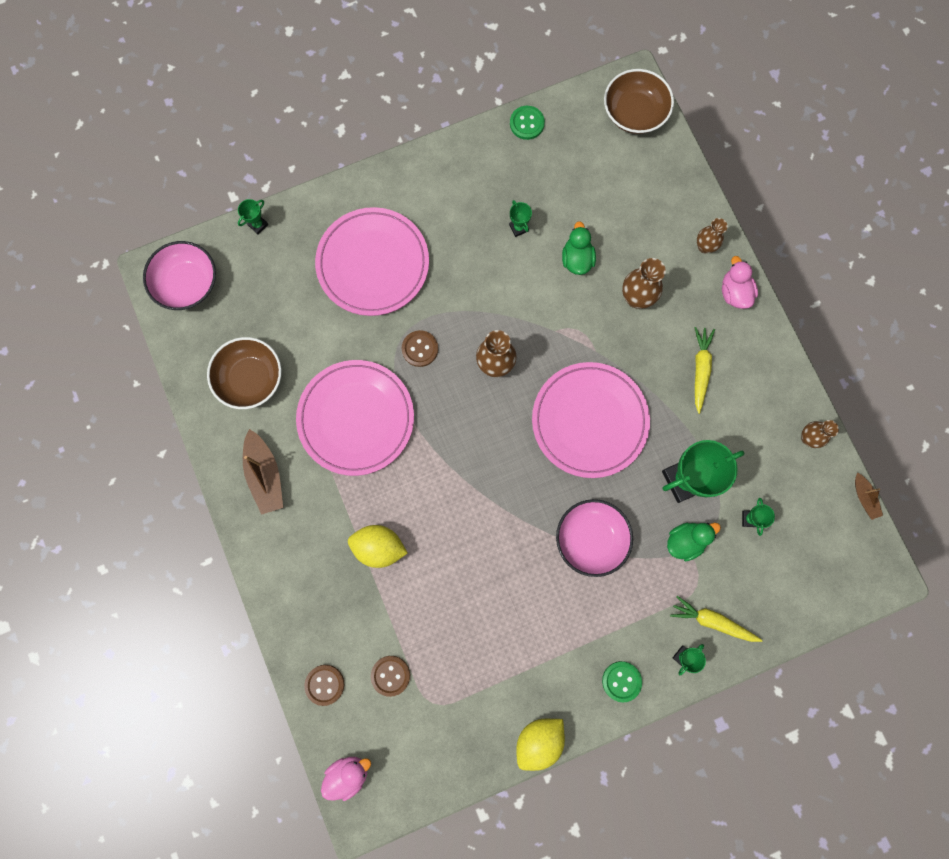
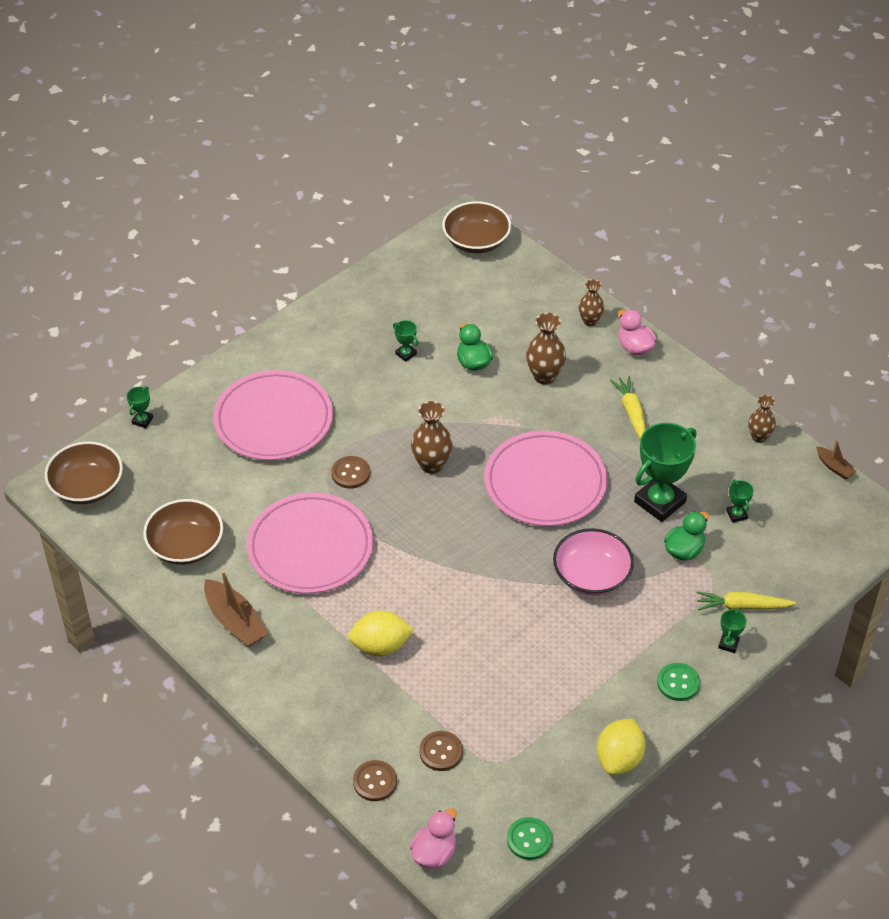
camera: 20 degrees left, 30 degrees down
(187, 283) = (87, 487): pink bowl -> brown bowl
(527, 123) = (377, 274): green button -> green button (529, 839)

